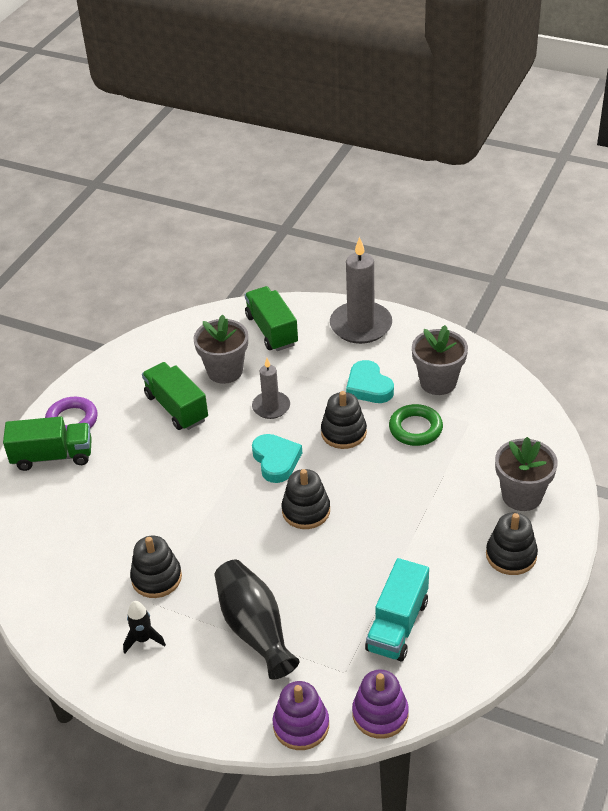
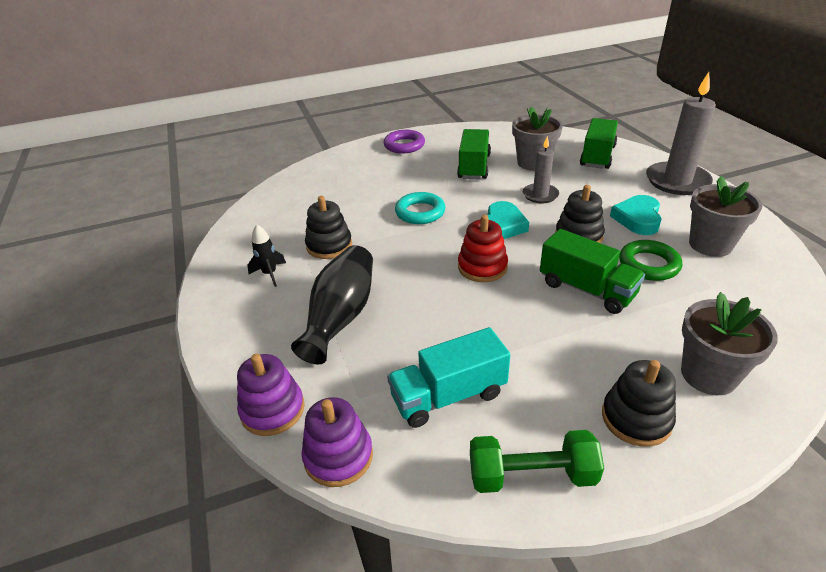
camera: 45 degrees right, 5 degrees down
(53, 456) = (369, 156): green truck -> green truck (586, 289)
(191, 491) = (420, 212): none -> turquoise ring
(306, 511) = (482, 267): black stacking toy -> red stacking toy
(493, 633) = (531, 475): none -> green dumbbell

